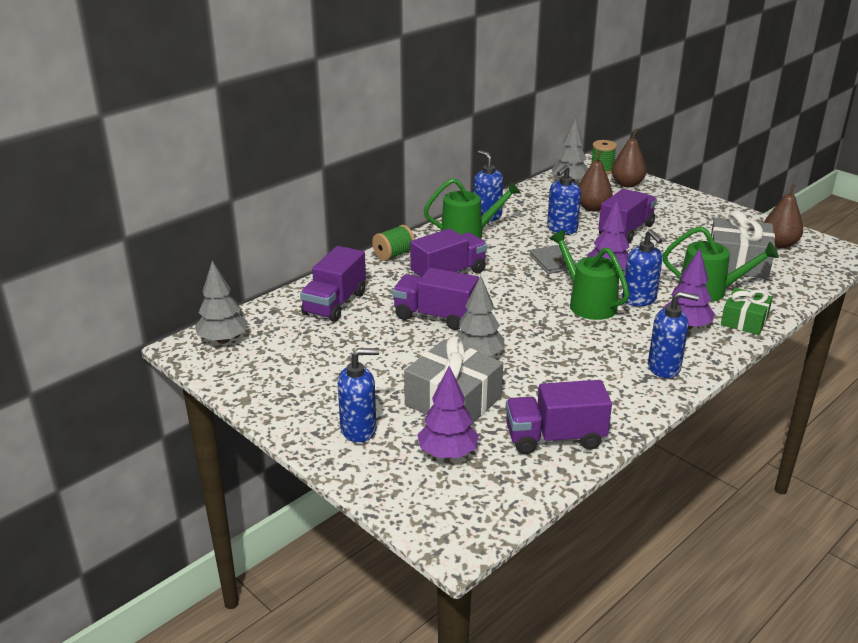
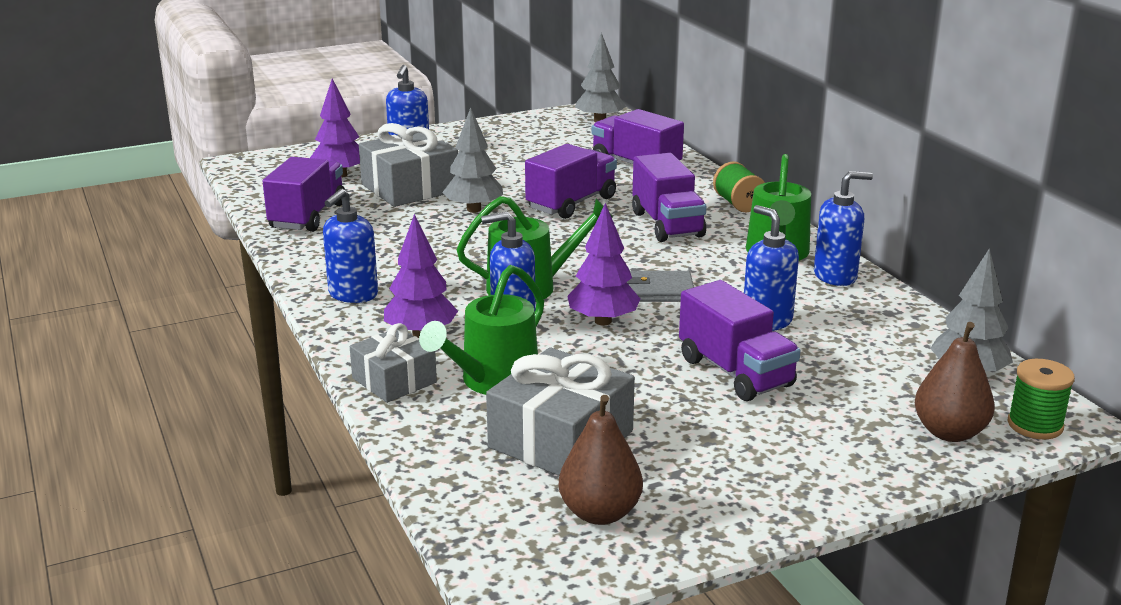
camera: 110 degrees right, 5 degrees down
(592, 208) = (841, 367): brown pear -> none
(744, 321) = (394, 380): green gift -> grey gift

